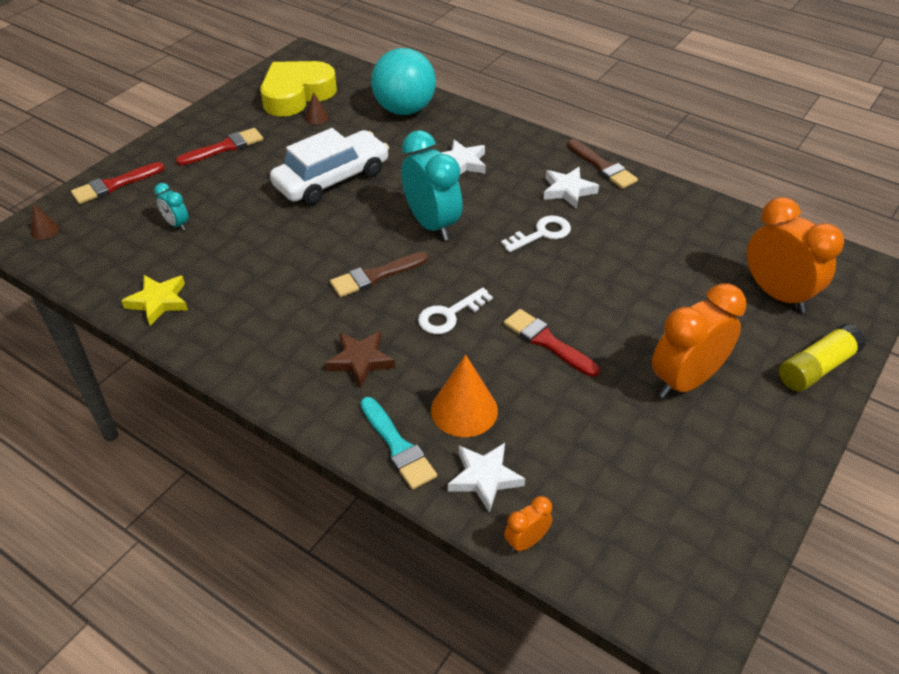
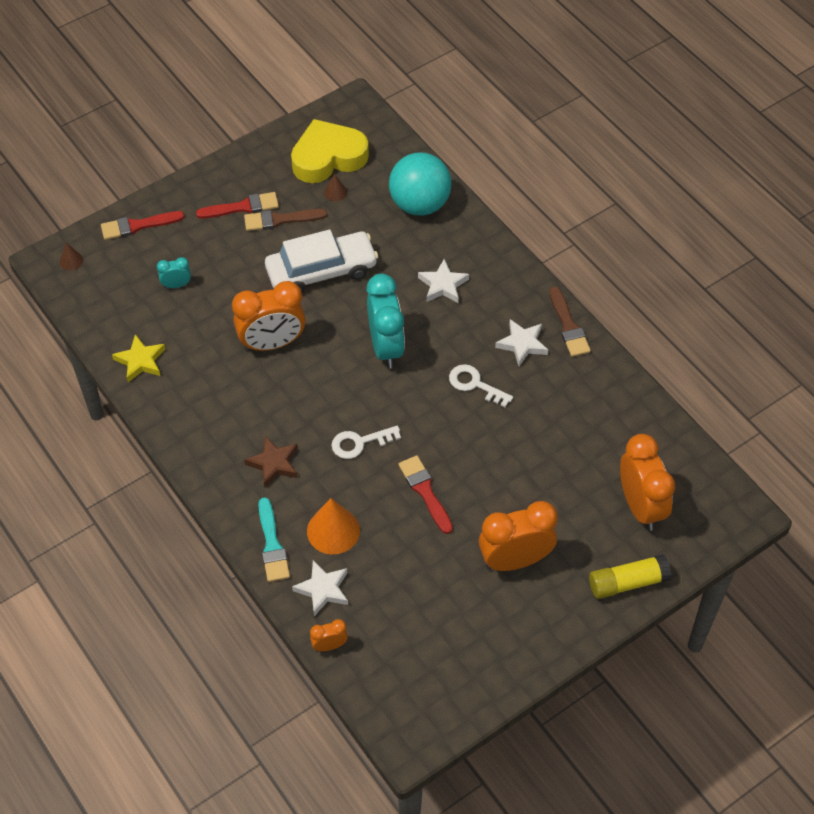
camera: 20 degrees right, 10 degrees up
(176, 224) = (176, 285): turquoise clock -> turquoise clock turned 105 degrees clockwise
(307, 250) = (272, 343): none -> orange clock
(375, 276) = (317, 387): brown brush -> brown brush (280, 220)
(542, 233) = (475, 384): white key -> white key turned 135 degrees counterclockwise

